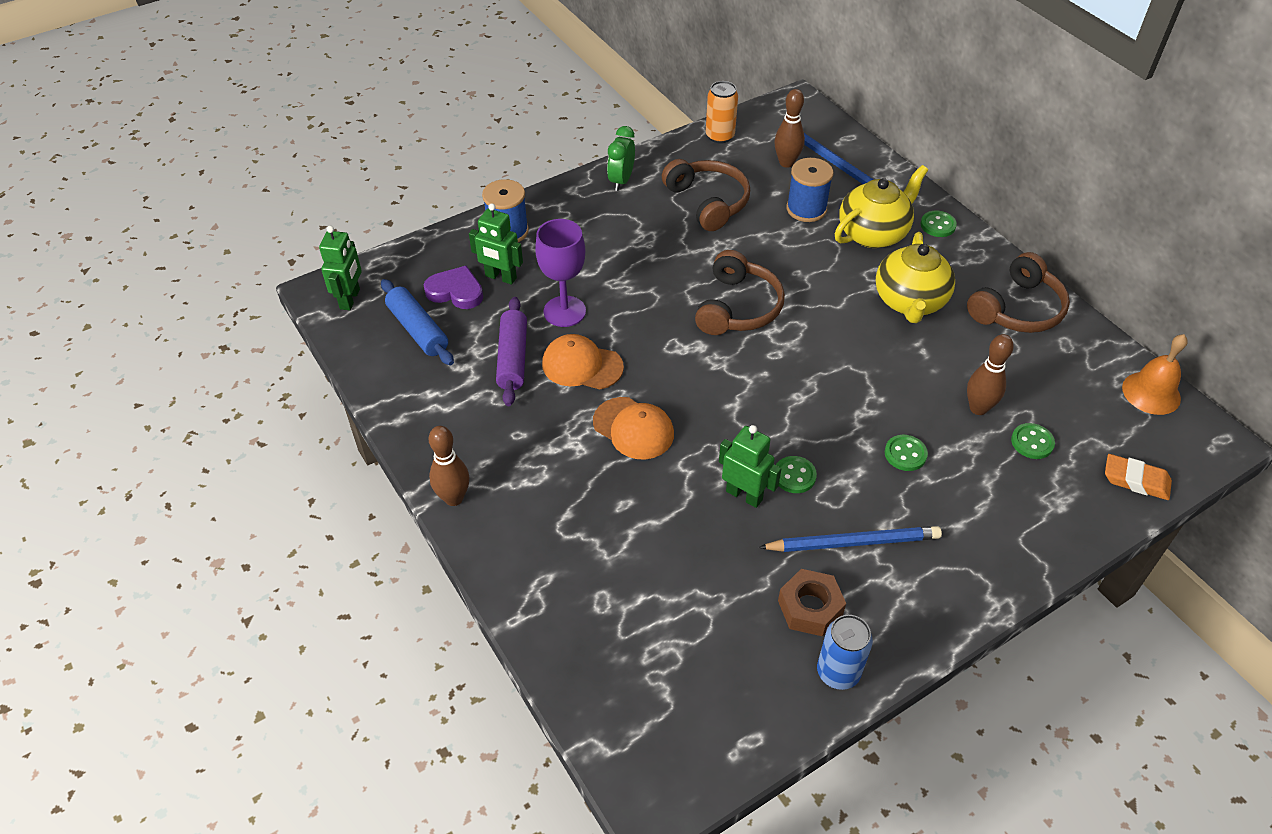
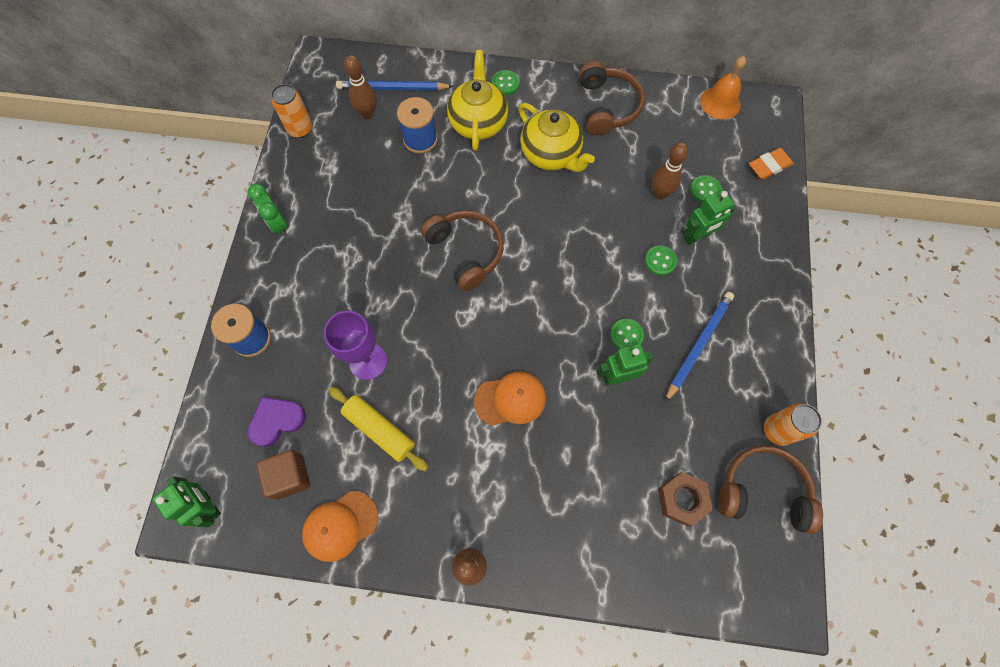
camera: 50 degrees left, 20 degrees up
(418, 330) = (290, 476): blue rolling pin -> brown cube
(500, 277) = (293, 379): green robot -> green robot (697, 237)
(513, 358) = (379, 430): purple rolling pin -> yellow rolling pin
(582, 365) = (428, 389): orange cap -> orange cap (340, 525)
(708, 202) = (355, 189): brown headphones -> brown headphones (762, 491)
(810, 608) = (724, 408): brown nut -> brown nut (682, 499)
(838, 672) = (777, 430): blue can -> orange can

